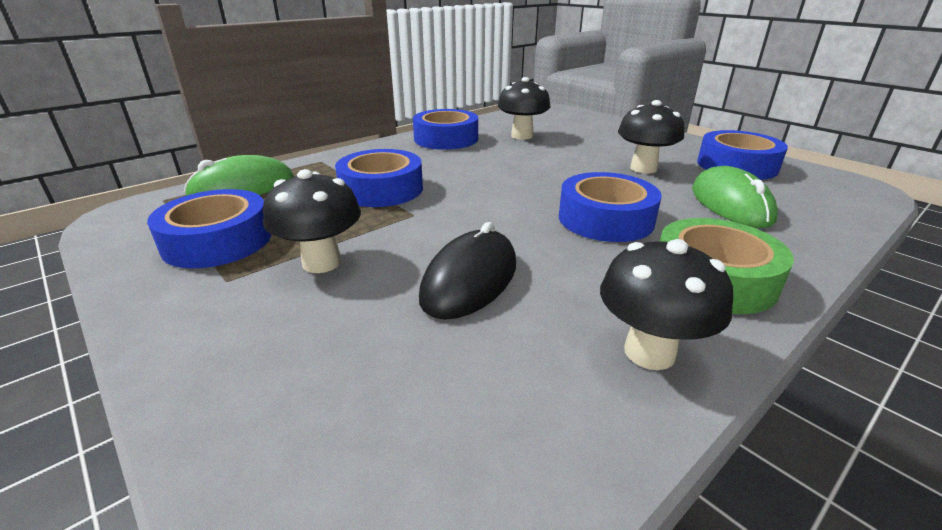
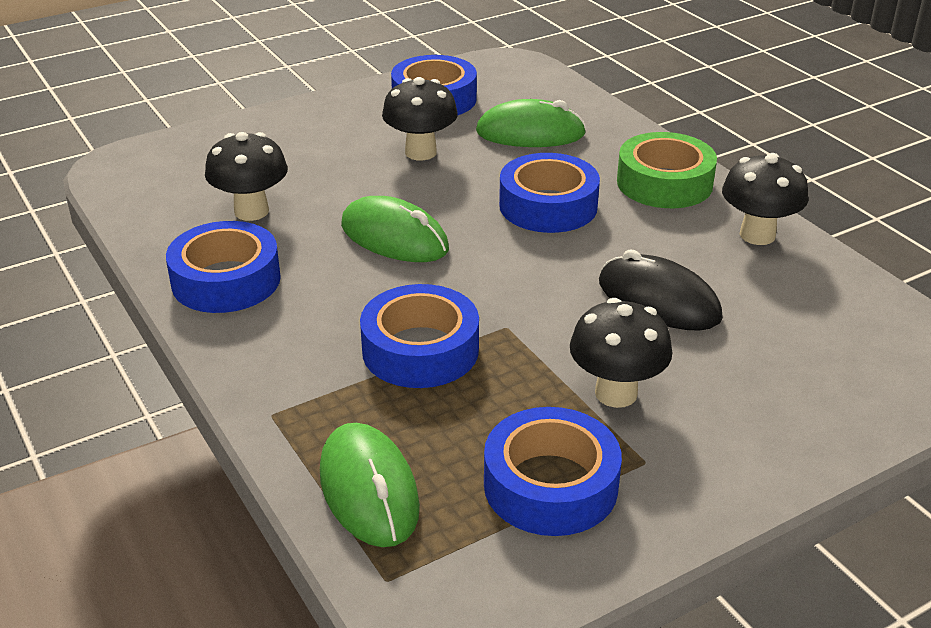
camera: 80 degrees left, 5 degrees up
(516, 171) = (394, 237): none -> green mouse

